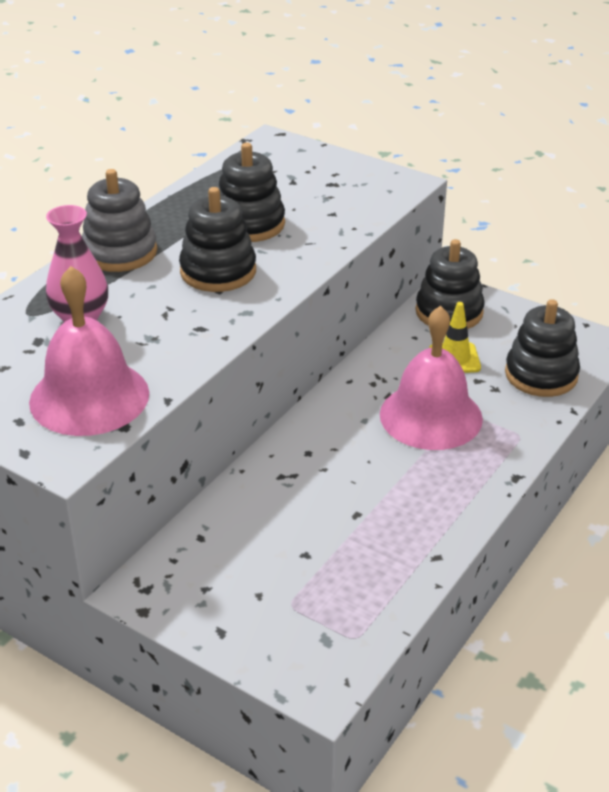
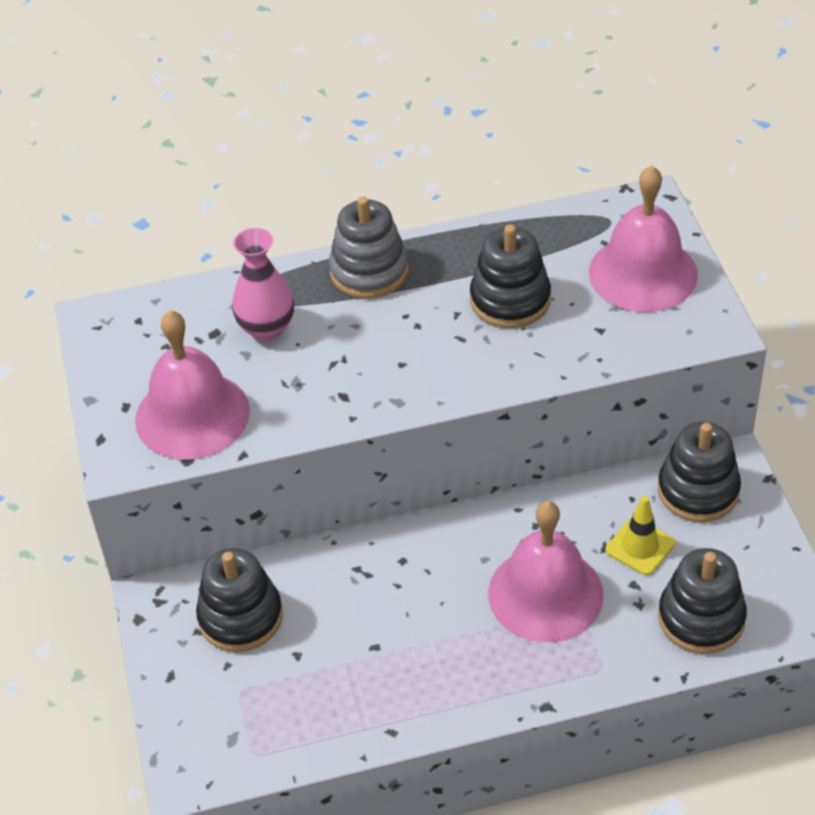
camera: 45 degrees right, 10 degrees up
(218, 271) = (423, 341): black stacking toy -> black stacking toy (240, 617)
(319, 175) = (643, 273): none -> pink bell

